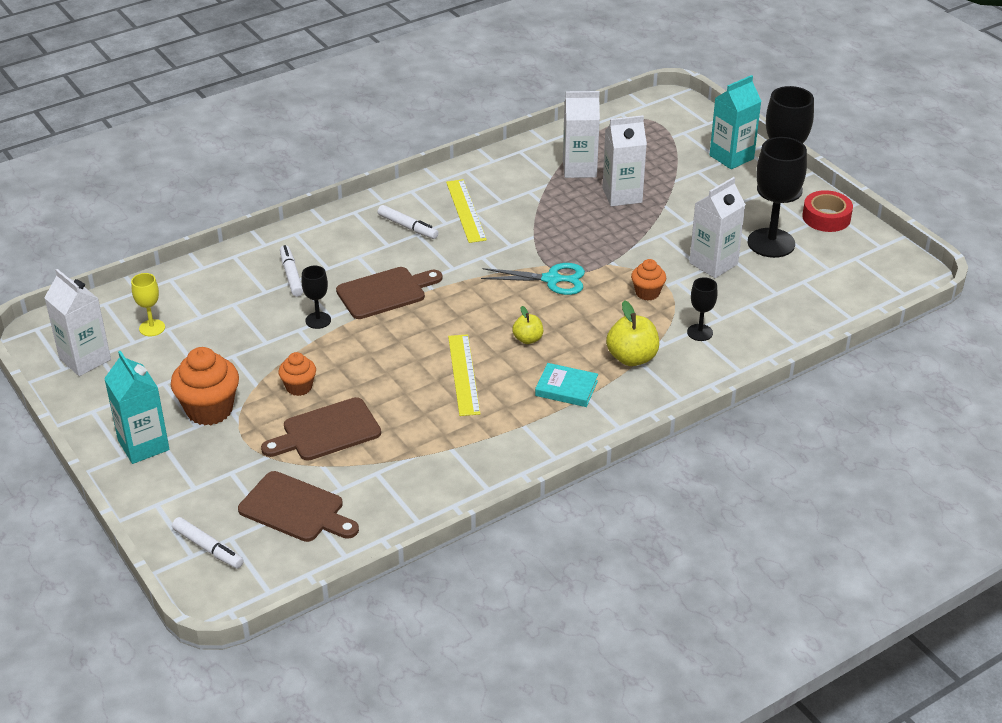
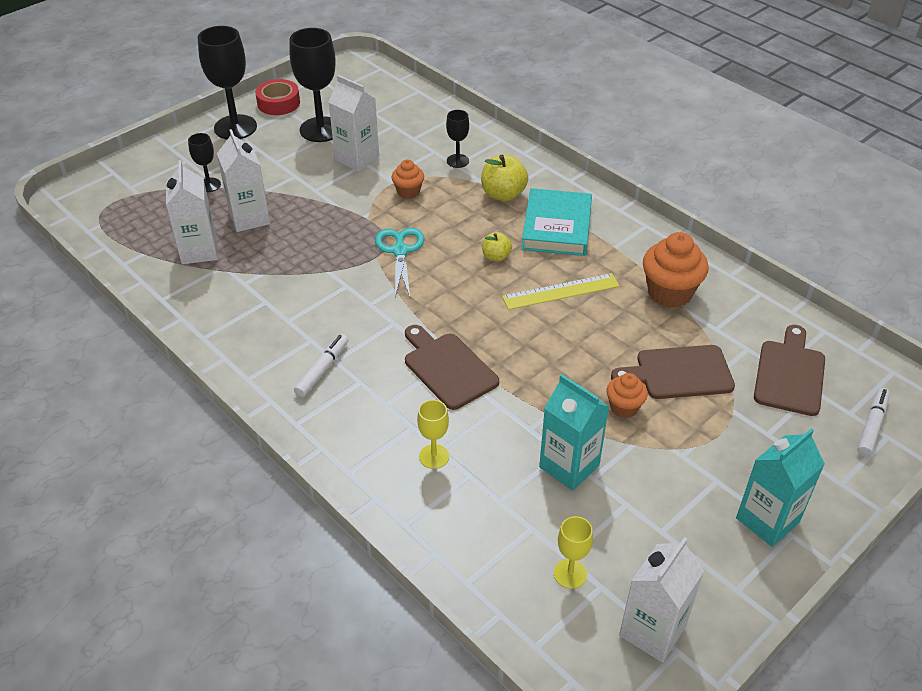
camera: 100 degrees left, 5 degrees up
(209, 410) = (688, 475): orange cupcake -> orange cupcake (669, 293)
(291, 275) = (434, 456): white marker -> yellow goblet
(318, 320) = (510, 415): black goblet -> black goblet (209, 185)
(326, 431) = (679, 373): brown cutting board -> brown cutting board turned 120 degrees clockwise
(465, 210) = (285, 327): yellow ruler -> none
(566, 388) = (557, 227): turquoise book -> turquoise book, size x1.68
(731, 157) = (179, 155): turquoise carton -> turquoise carton (569, 466)

